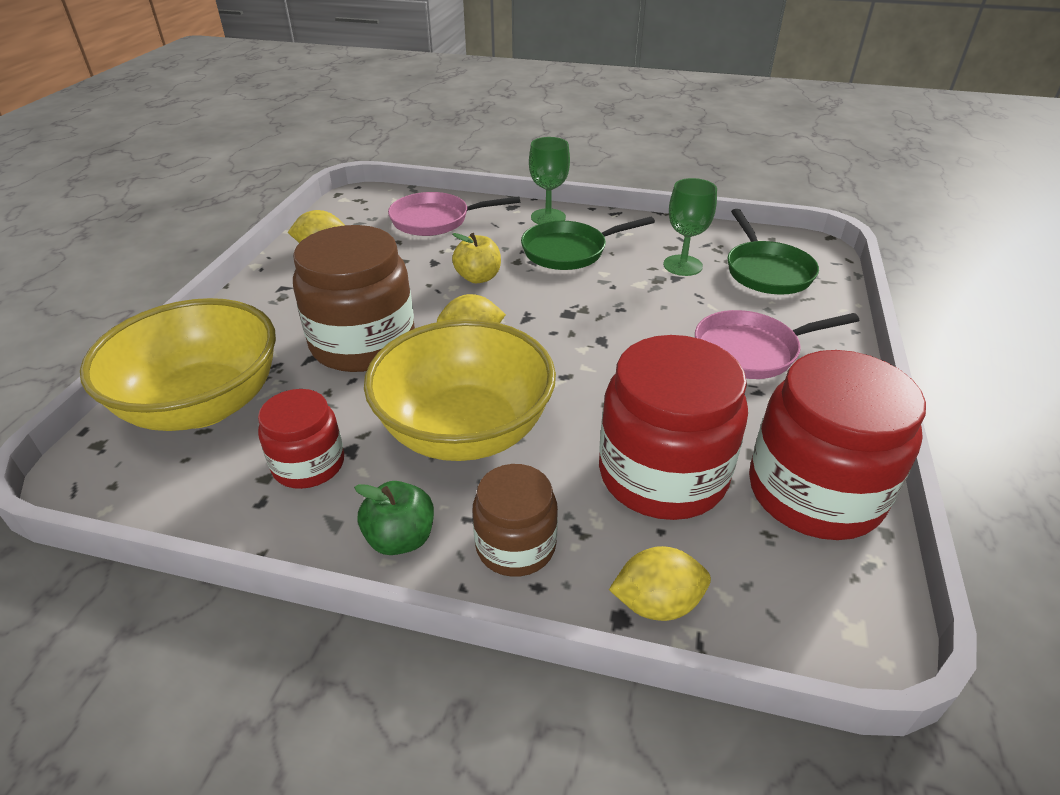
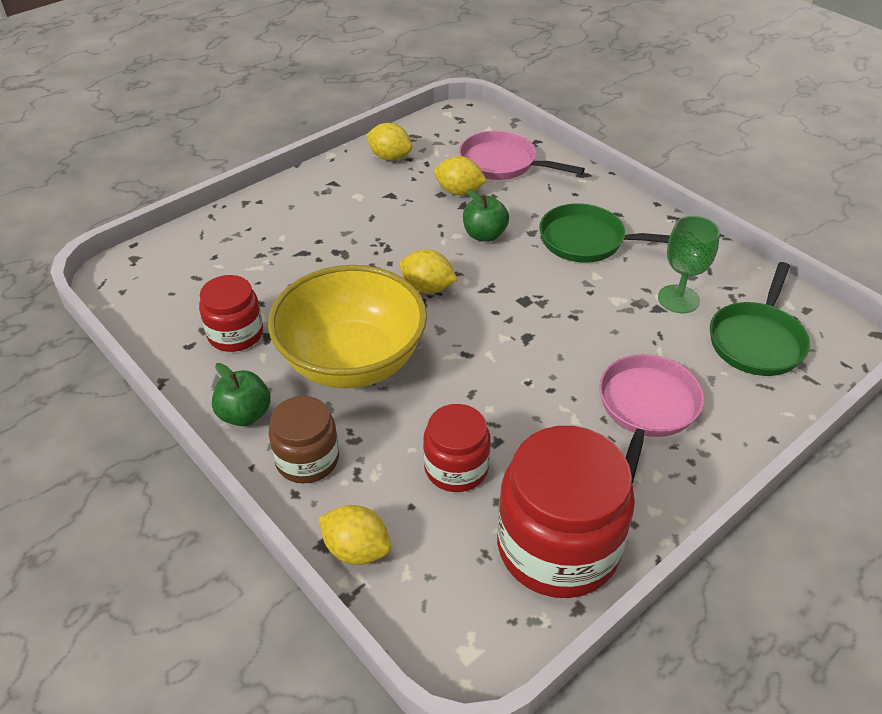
camera: 35 degrees right, 5 degrees up
(203, 405) = (210, 258): yellow bowl -> none
(363, 343) = (347, 256): brown jar -> none
(419, 253) = (459, 191): none -> yellow lemon
(478, 277) = (484, 235): yellow apple -> green apple
(548, 217) = (604, 198): green goblet -> none
(662, 474) = (456, 468): red jar -> red jar, size x0.57
(751, 351) = (646, 408): pink pan -> pink pan turned 90 degrees clockwise

